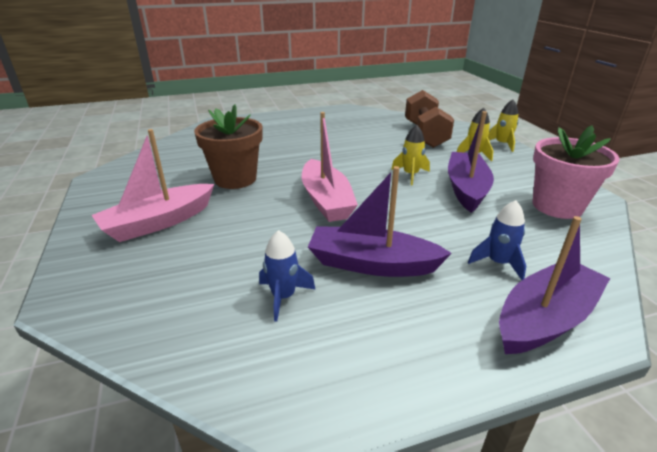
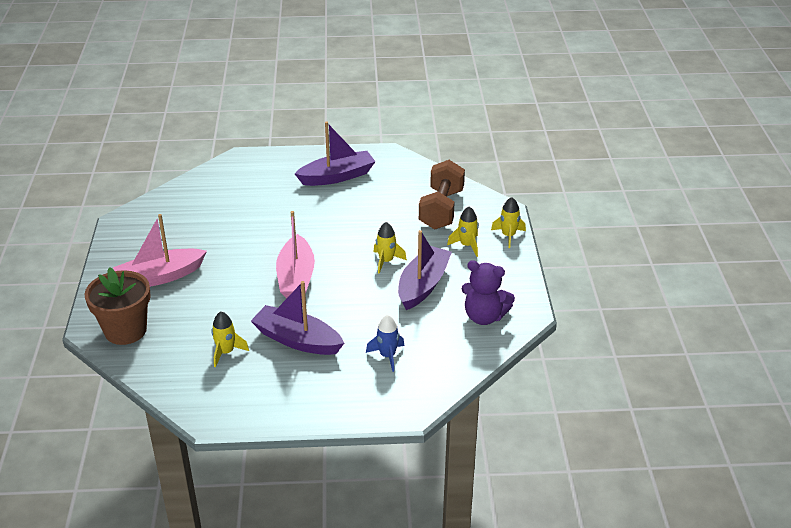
camera: 15 degrees right, 5 degrees up
(235, 179) = (231, 241): brown flower pot -> brown flower pot (125, 330)
(283, 297) = (226, 352): blue rocket -> yellow rocket
(545, 319) = (382, 398): purple boat -> purple boat (337, 176)
(557, 206) = (484, 317): pink flower pot -> purple teddy bear

